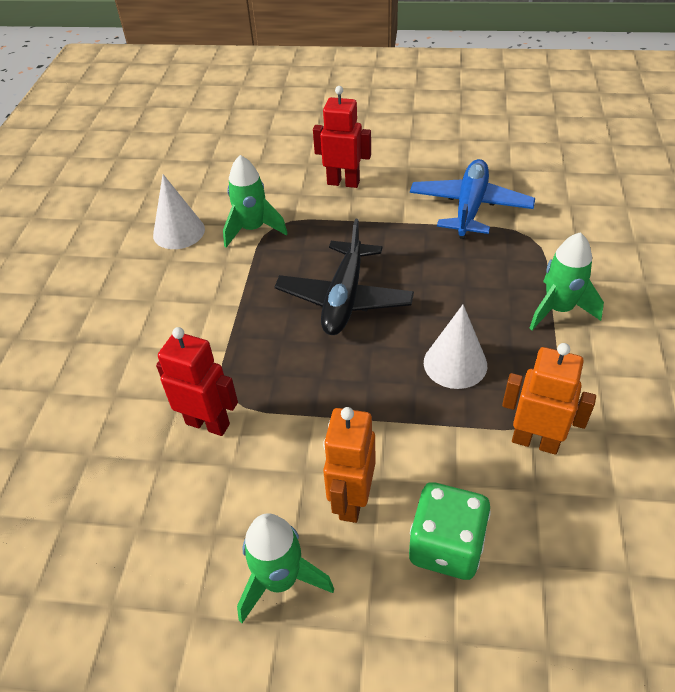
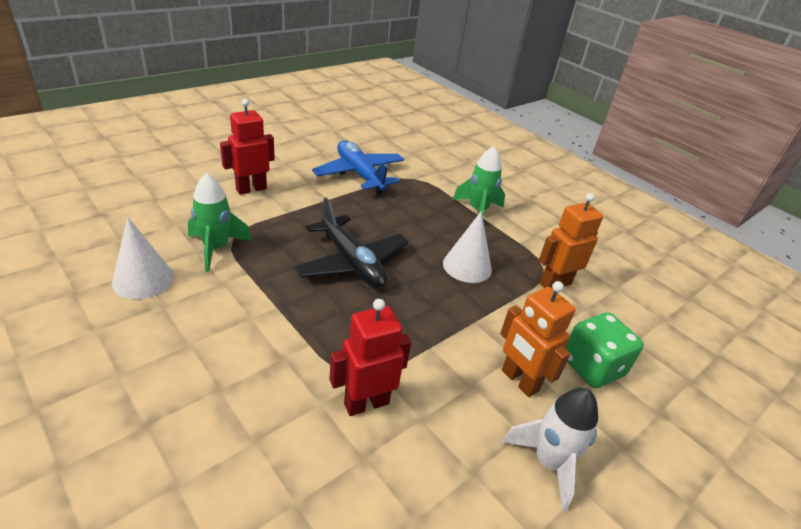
camera: 55 degrees left, 10 degrees down
(280, 580) = (548, 462): green rocket -> white rocket

